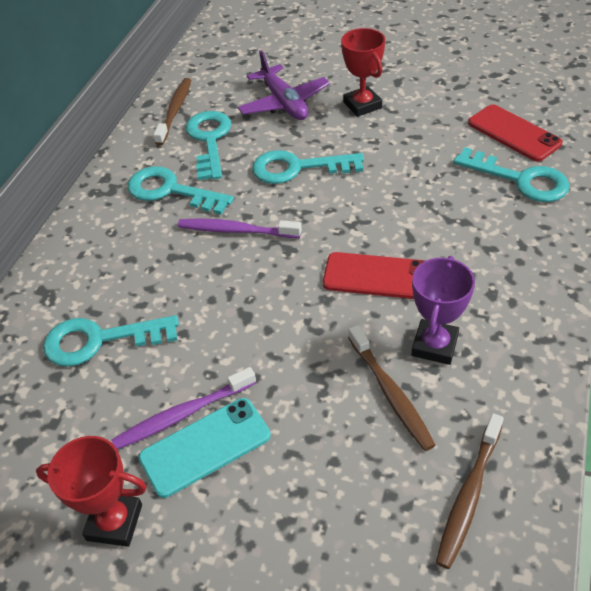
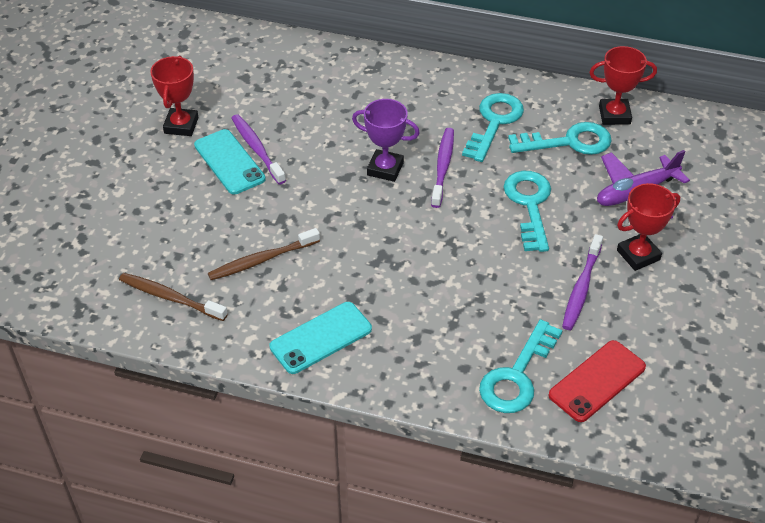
camera: 85 degrees right, 0 degrees up
(99, 340) = (327, 100): turquoise key -> none
(175, 111) = (614, 115): brown toothbrush -> red trophy
(378, 276) = (384, 257): red phone -> none
(406, 138) = (581, 288): none -> purple toothbrush
(434, 345) = (305, 289): purple trophy -> purple trophy (385, 169)
(505, 327) = (321, 338): none -> turquoise phone

